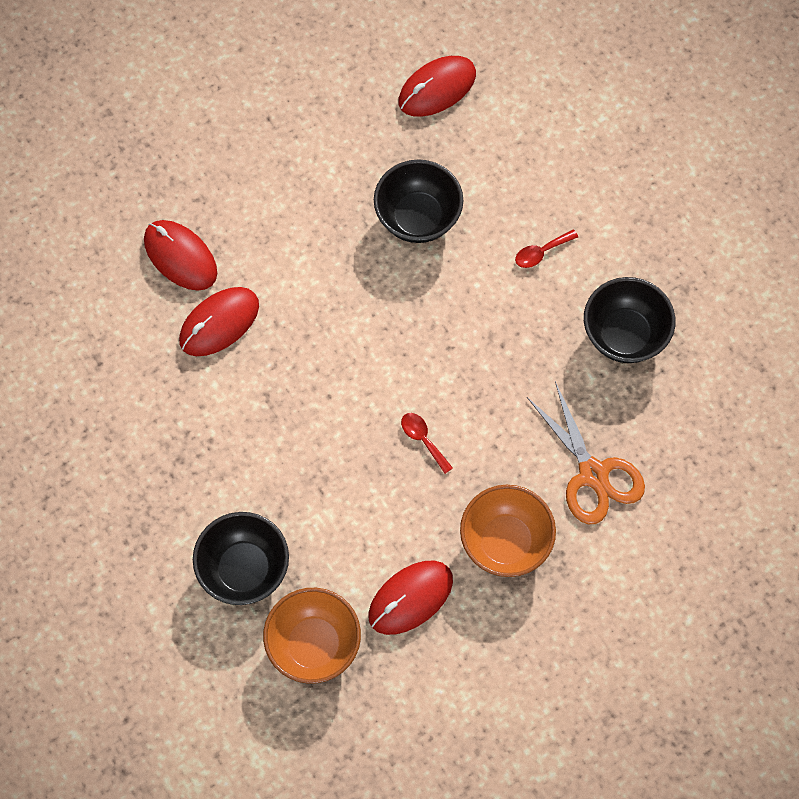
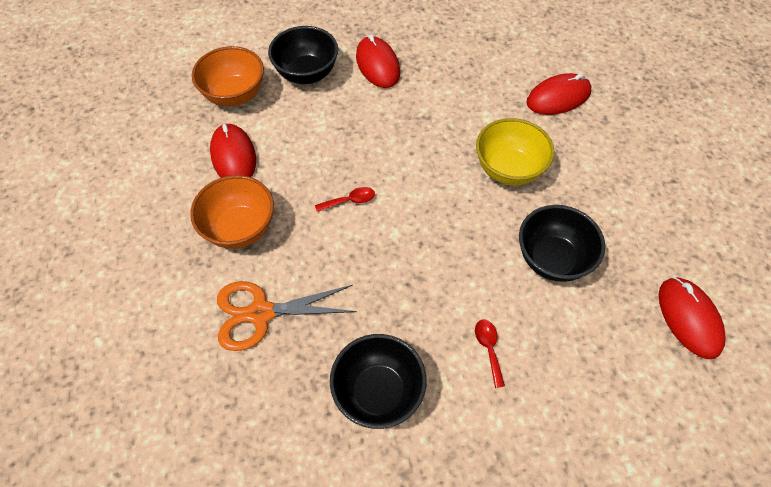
camera: 110 degrees right, 10 degrees down
(219, 323) = (496, 105): red mouse -> red mouse (377, 65)
(315, 286) = (508, 169): none -> yellow bowl

